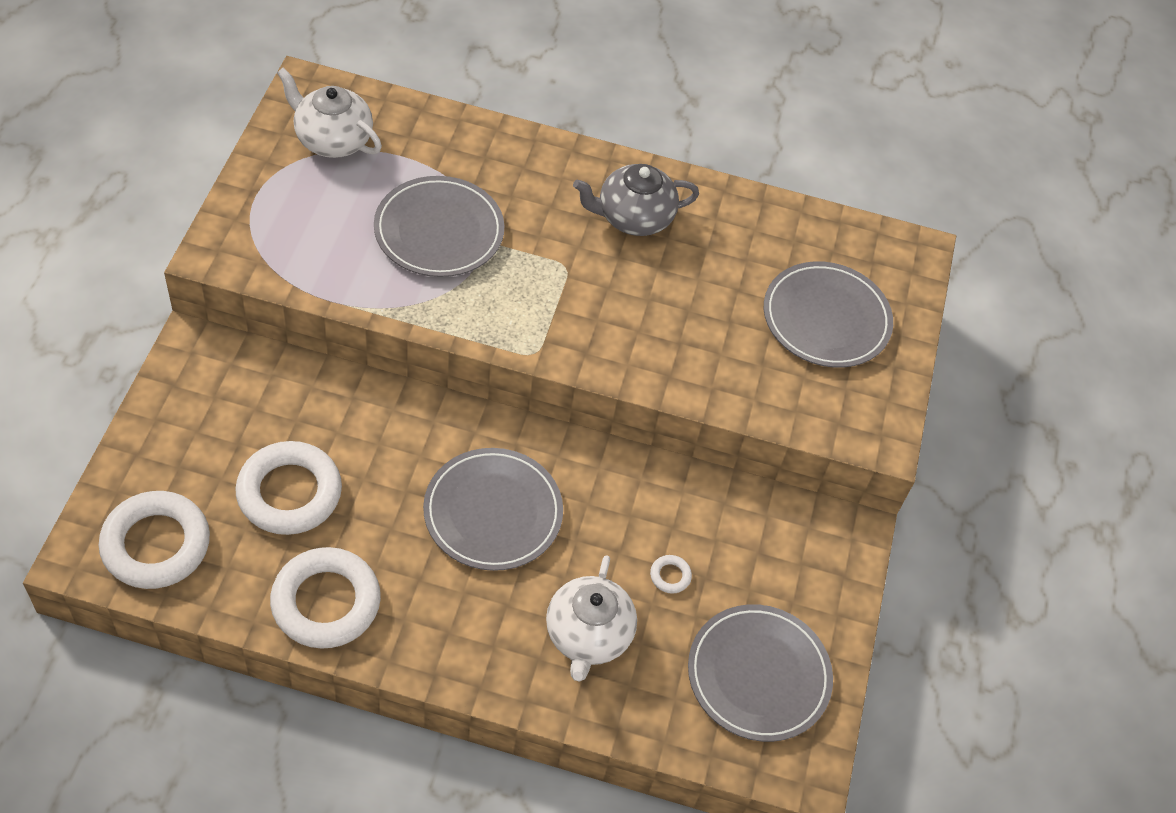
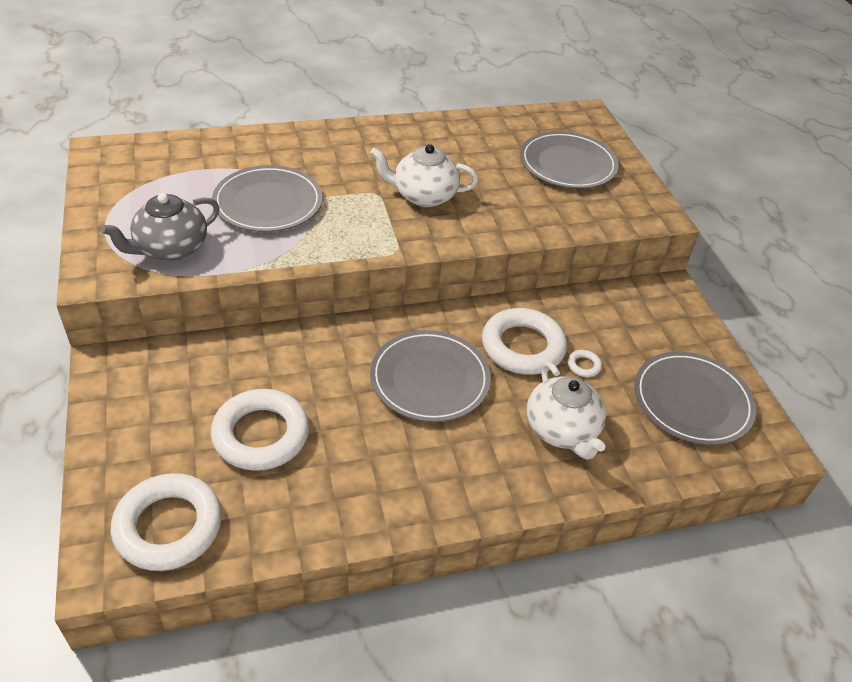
camera: 25 degrees left, 10 degrees down
(326, 602) = (348, 502): white ring -> white ring (522, 347)
(332, 139) = (143, 175): white teapot -> white teapot (423, 196)
(633, 217) = (399, 151): grey teapot -> grey teapot (170, 249)

